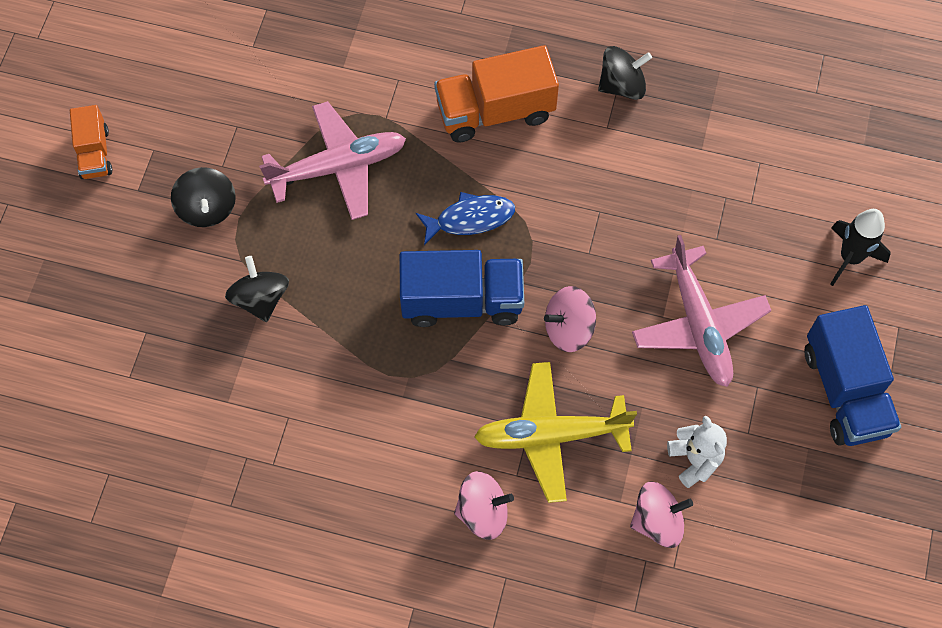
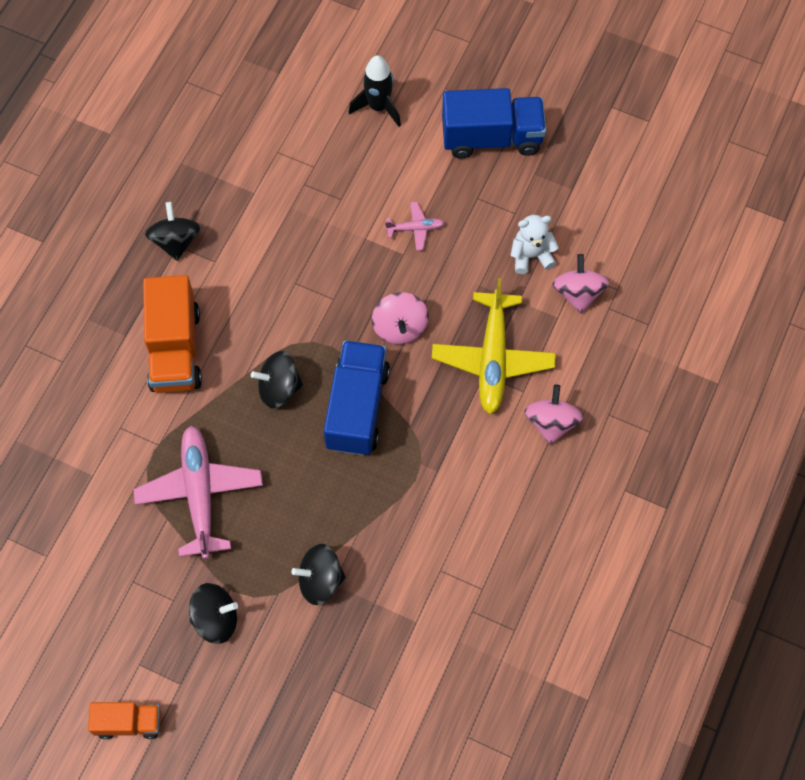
camera: 80 degrees left, 0 degrees up
(470, 219) = (279, 388): blue fish -> black spinning top
(698, 324) = (415, 229): pink plane -> pink plane, size x0.46

